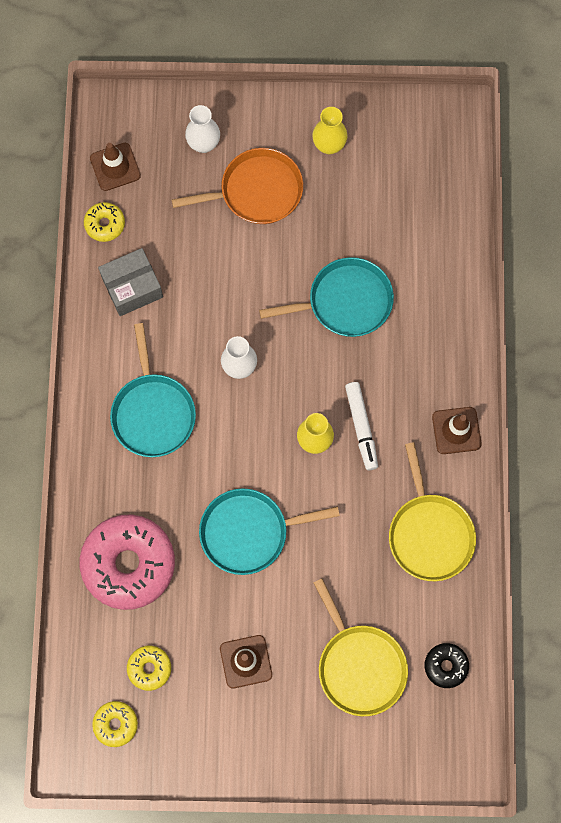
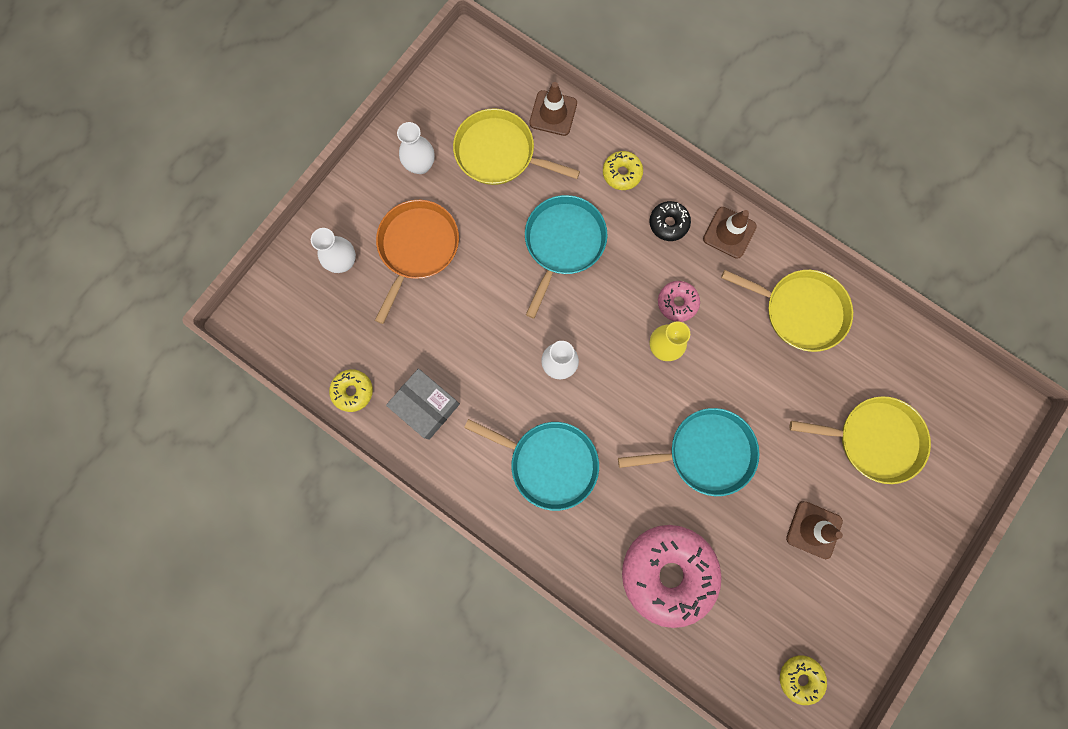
camera: 55 degrees left, 5 degrees up
(115, 167) = (307, 348): brown traffic cone -> brown traffic cone (553, 113)
(132, 287) = (426, 406): grey box -> grey box turned 60 degrees counterclockwise
(149, 668) = (769, 615): yellow donut -> yellow donut (621, 173)
(249, 532) = (705, 452): turquoise pan -> turquoise pan turned 120 degrees counterclockwise
(329, 145) = (420, 165): yellow vase -> white vase
(361, 427) = (677, 303): white marker -> pink donut
(386, 199) = (499, 153): none -> yellow pan
(445, 666) = (915, 372): black donut -> black donut (668, 223)

